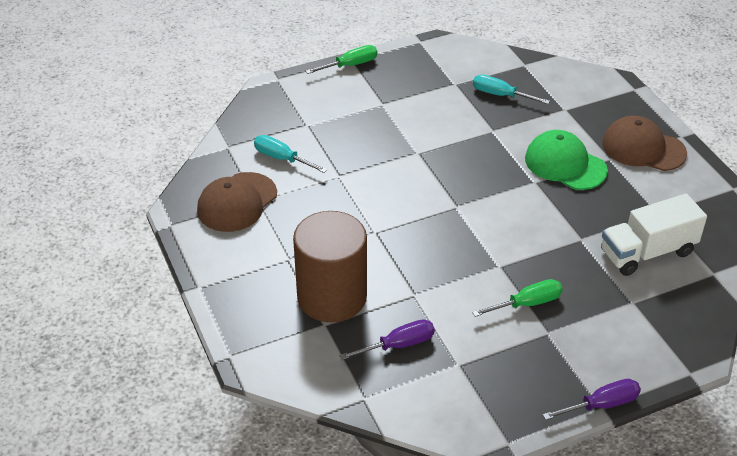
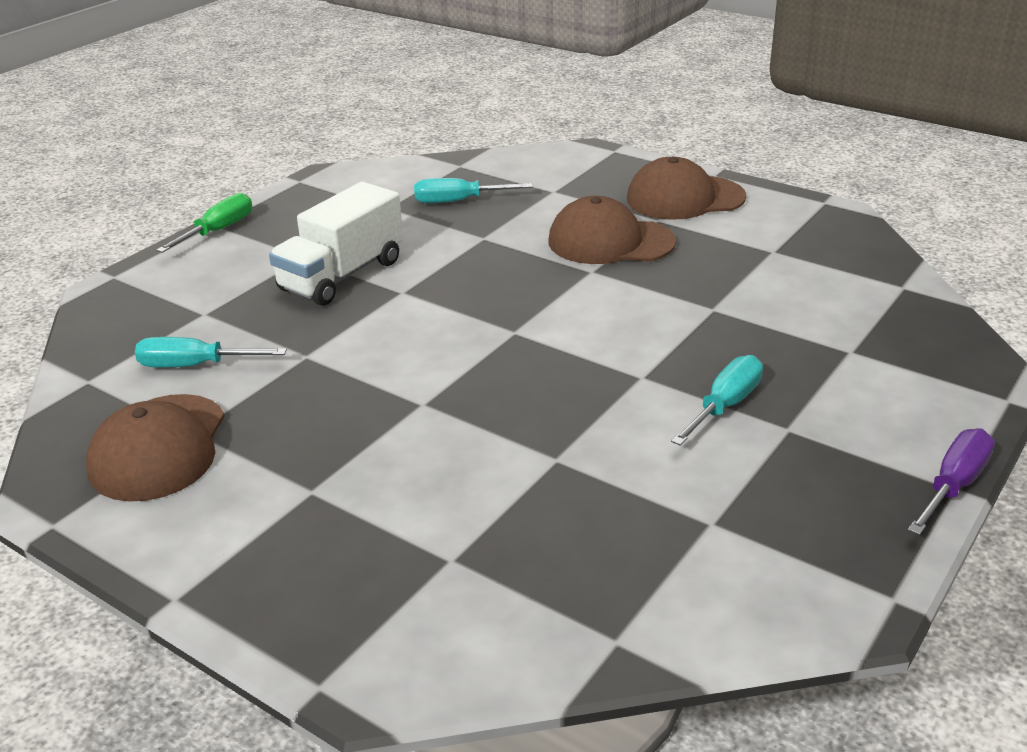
camera: 30 degrees left, 10 degrees down
(332, 297) = (430, 515): brown cylinder -> none
(398, 345) = (597, 537): purple screwdriver -> none
(527, 304) = (724, 406): green screwdriver -> turquoise screwdriver
(565, 164) = (610, 242): green cap -> brown cap
(647, 252) = (806, 293): white truck -> white truck (342, 275)

